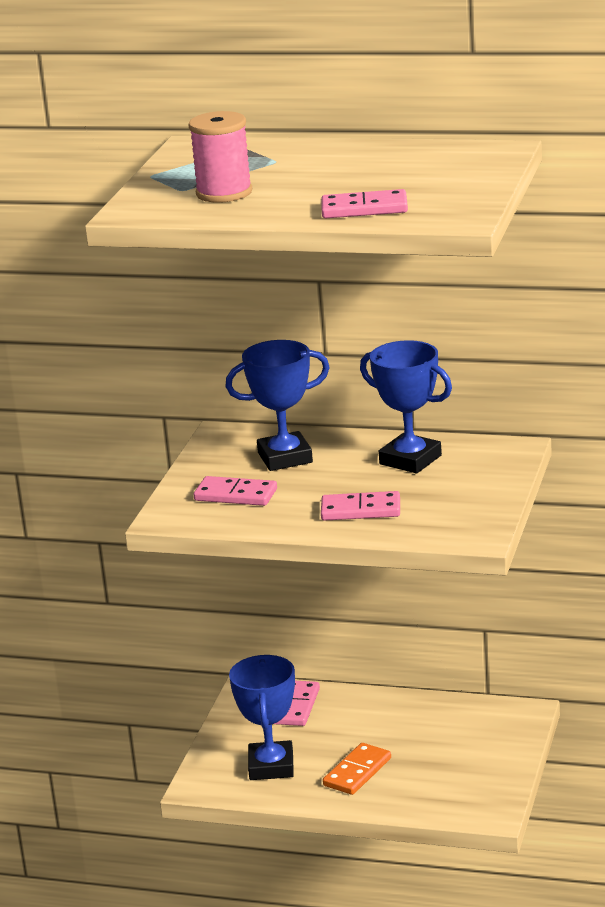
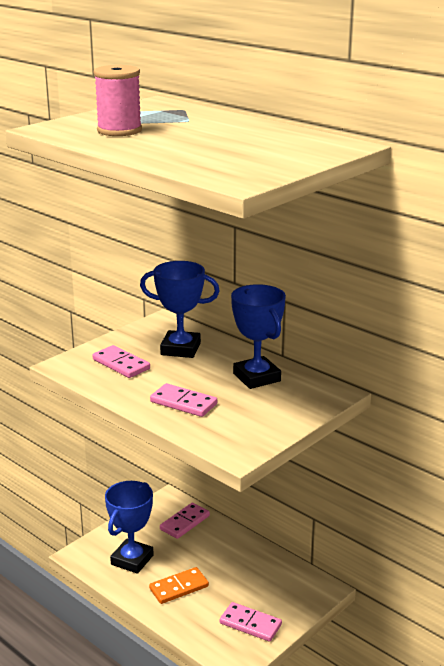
camera: 25 degrees right, 0 degrees up
(364, 209) = (186, 160): pink domino -> pink domino (250, 624)

